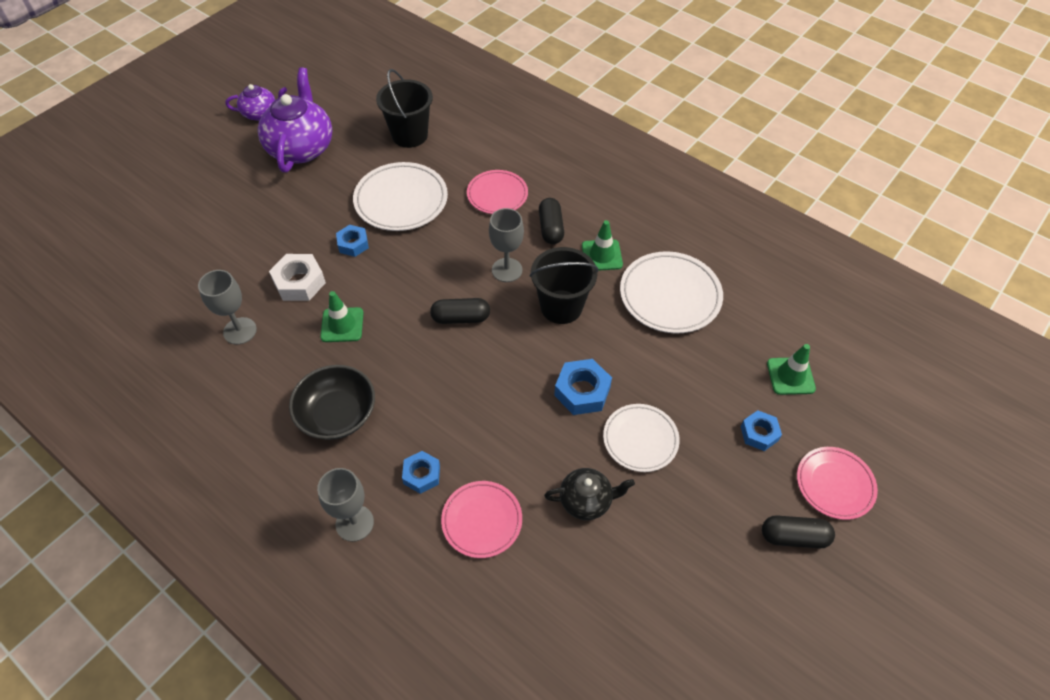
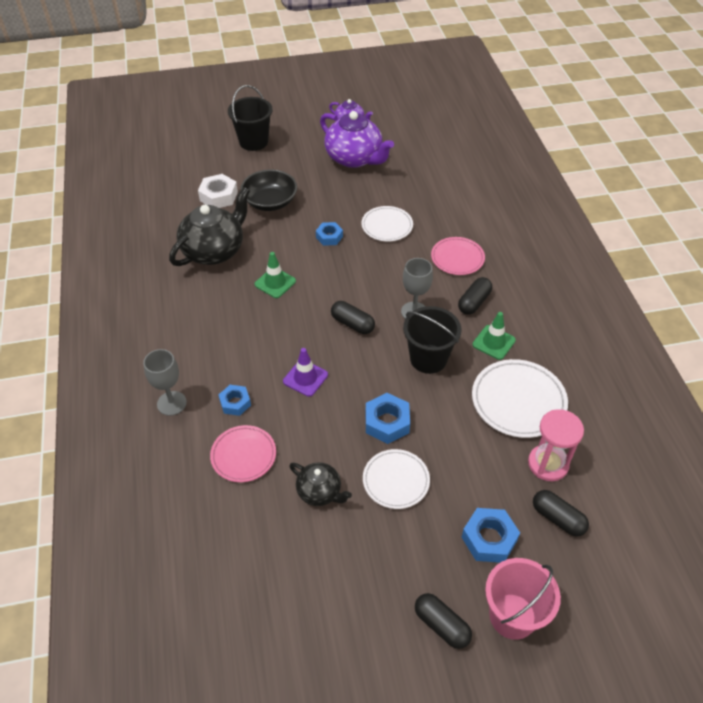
camera: 40 degrees right, 5 degrees down
(240, 331) = (214, 250): grey goblet -> black teapot
(299, 282) = (274, 242): white nut -> white nut (218, 196)
(301, 148) = (354, 158): purple teapot -> purple teapot turned 90 degrees clockwise
(337, 414) = (222, 334): black bowl -> black bowl (270, 202)
(401, 200) = (387, 226): white plate -> white plate, size x0.66
(410, 135) = (434, 186): black bucket -> black bucket (253, 142)
(467, 401) = (305, 378): none -> purple traffic cone
(742, 335) = (548, 464): none -> pink hourglass
(759, 433) = (489, 539): blue nut -> blue nut, size x1.51
(790, 376) = (557, 518): green traffic cone -> black capsule
(834, 484) = (512, 616): pink plate -> pink bucket

